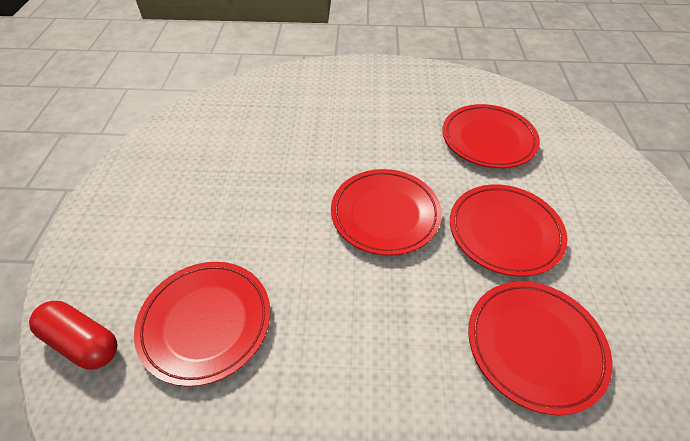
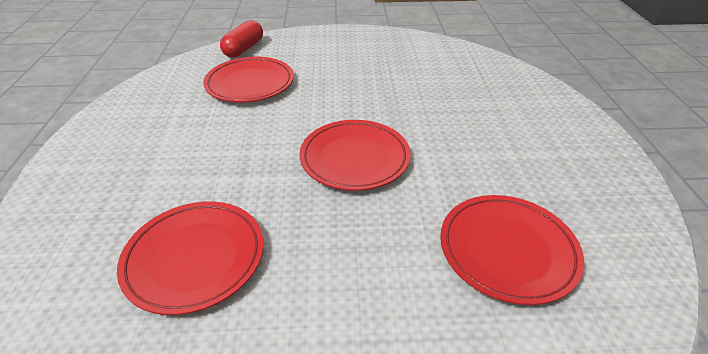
camera: 85 degrees right, 10 degrees down
(504, 232) = (340, 250): red plate -> none

